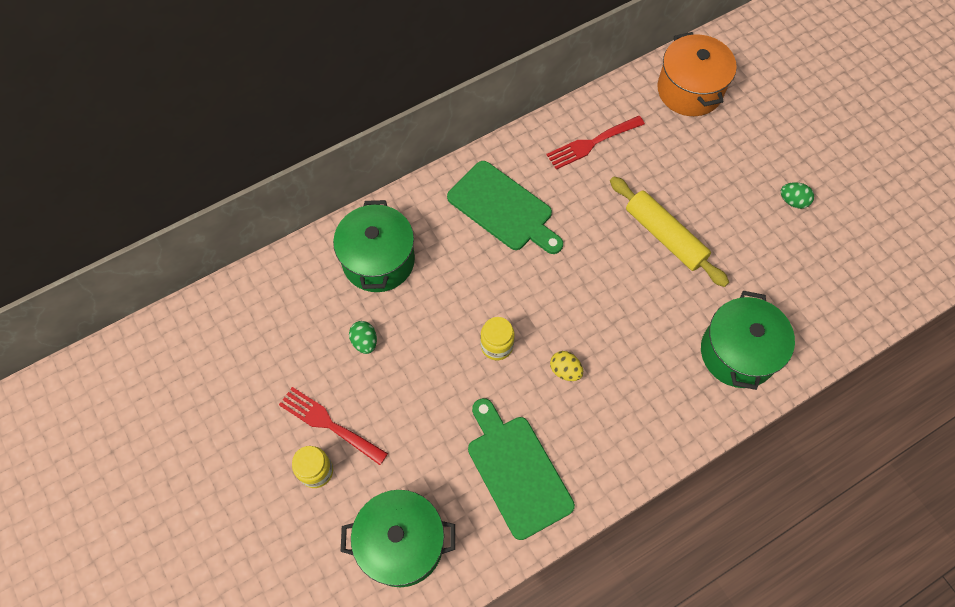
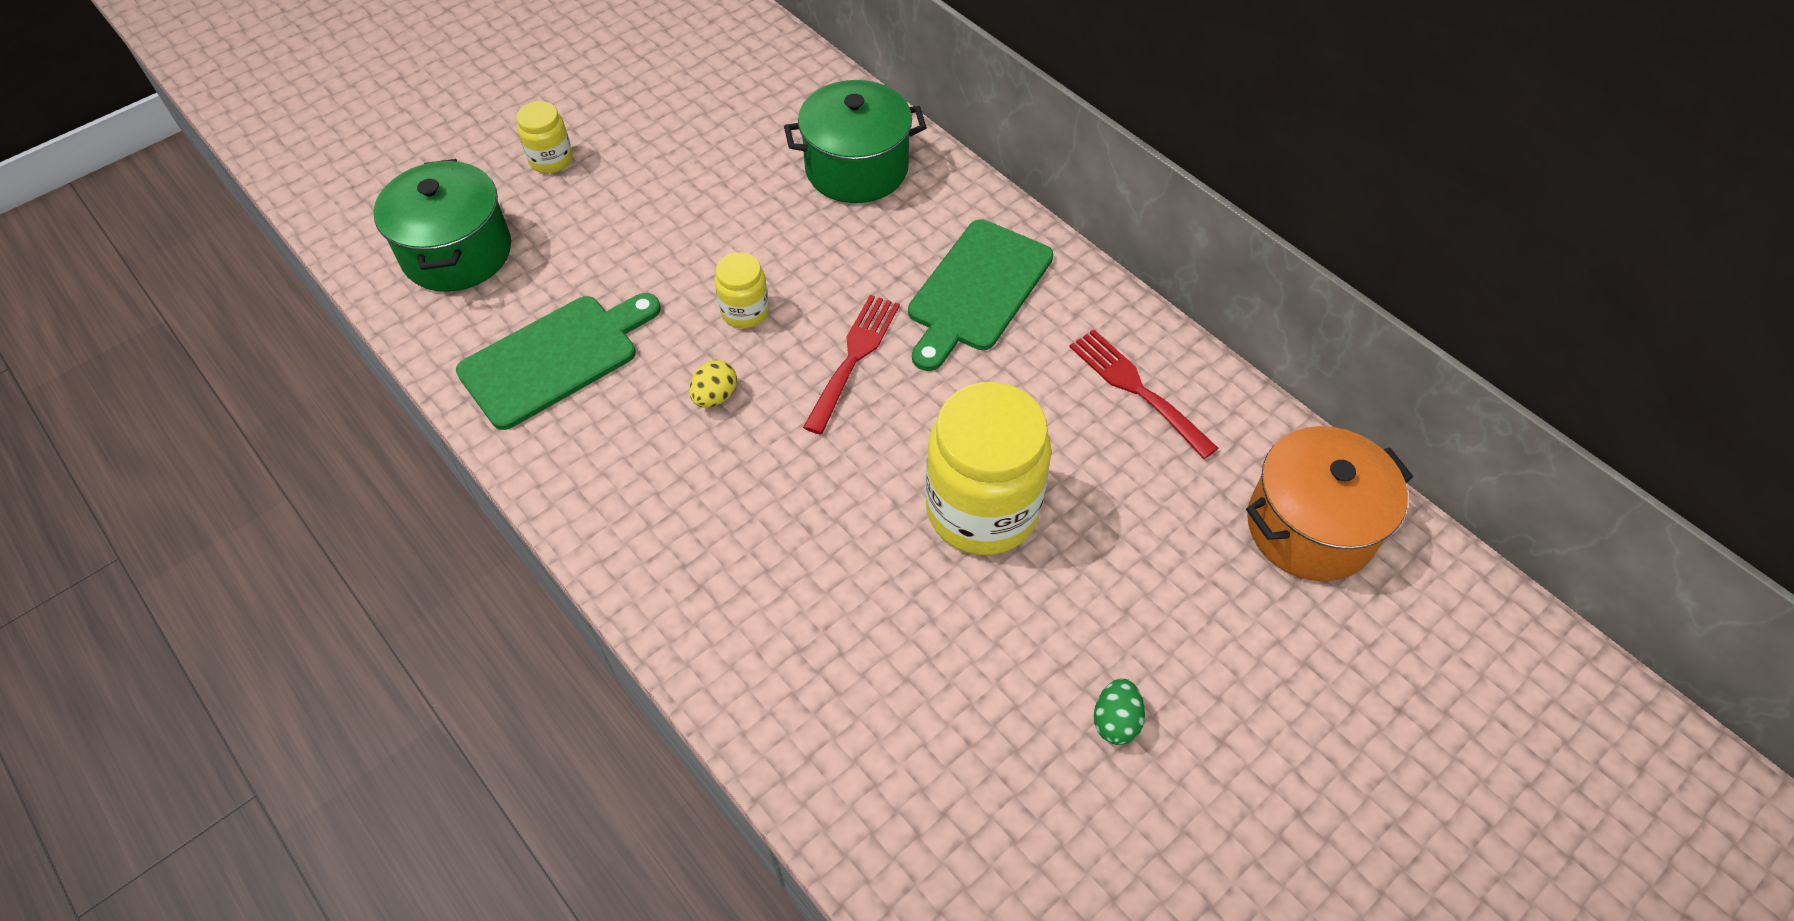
camera: 80 degrees right, 10 degrees down
(329, 424) = (614, 160): red fork -> red fork (854, 357)
(365, 342) = (732, 174): green egg -> none
(665, 236) = (982, 510): yellow rolling pin -> yellow jar
(738, 352) = (777, 636): green pot -> none

